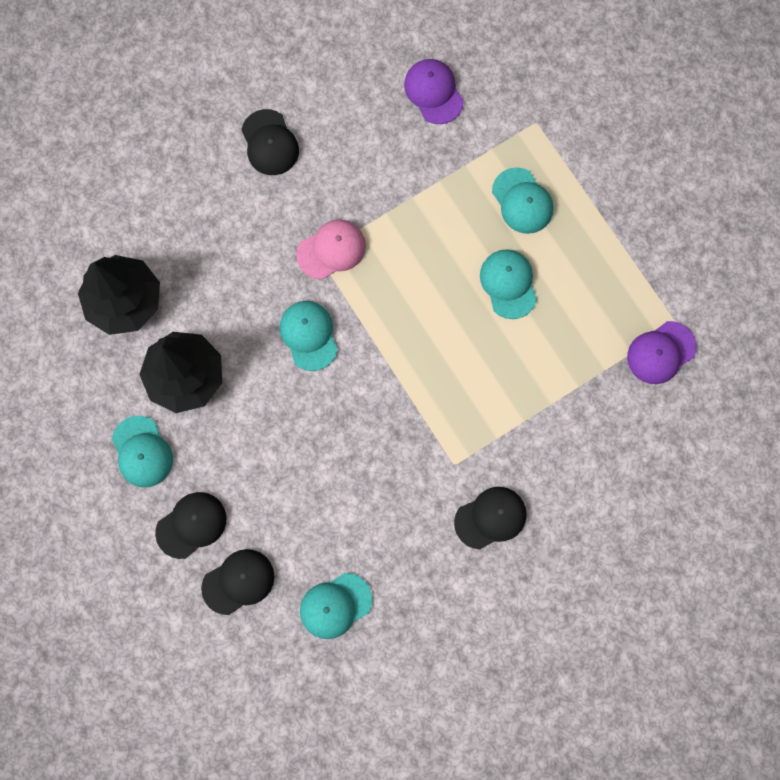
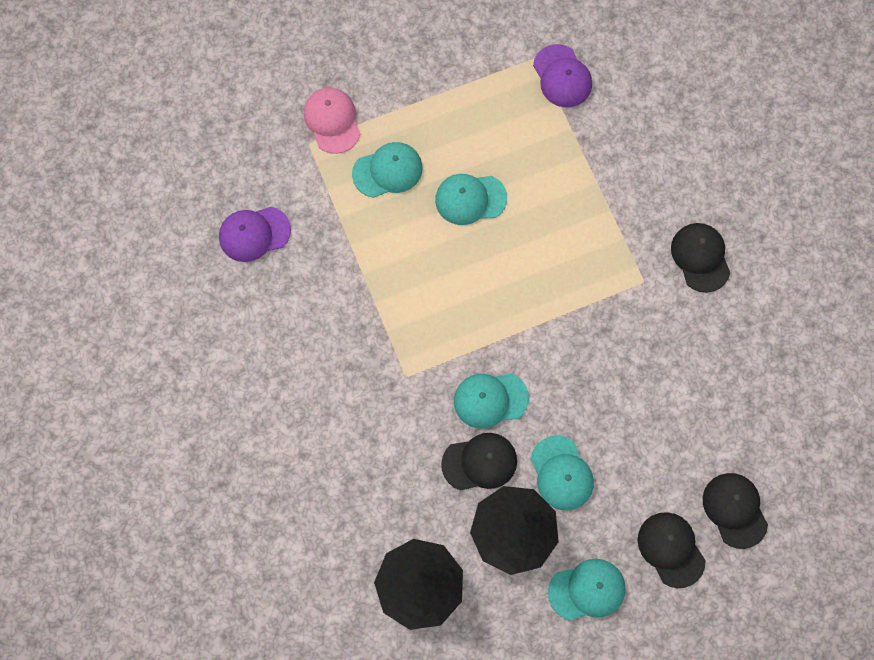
camera: 80 degrees left, 5 degrees down
(270, 143) = (274, 406): black cap -> black cap (479, 462)
(331, 250) = (403, 362): pink cap -> pink cap (332, 121)
(335, 605) = (769, 418): turquoise cap -> turquoise cap (561, 473)

